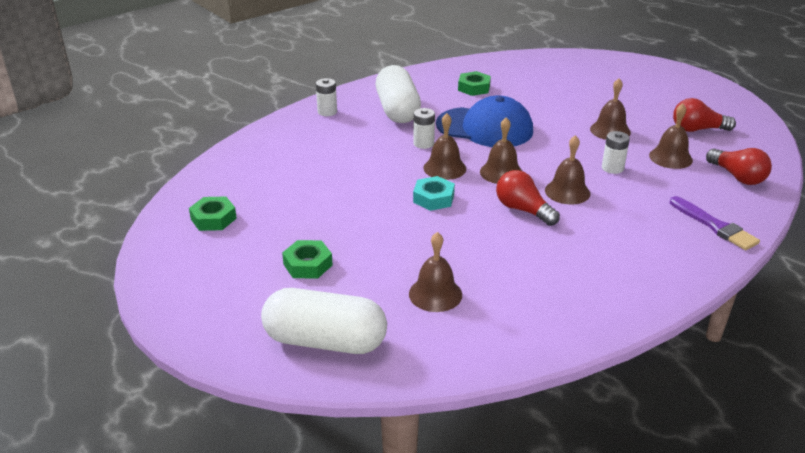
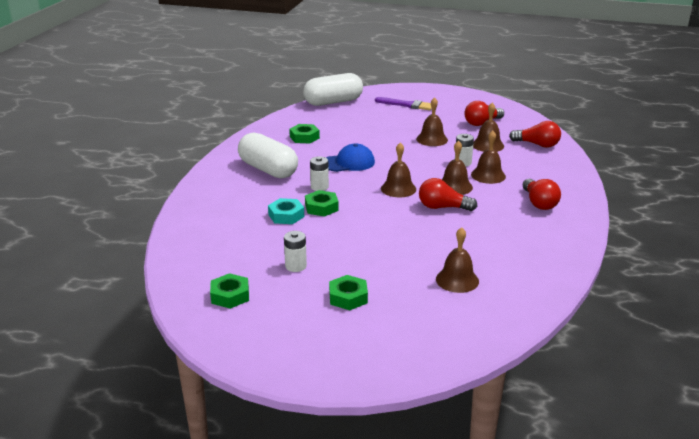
camera: 35 degrees left, 5 degrees down
(325, 341) = (427, 339): white capsule -> white capsule (333, 102)
(327, 112) = (213, 188): white battery -> white battery (295, 266)
(399, 165) = (321, 207): none -> green nut
(433, 198) = (376, 221): turquoise nut -> turquoise nut (286, 215)
(444, 168) = (356, 198): brown bell -> brown bell (488, 175)
(485, 128) = (348, 163): blue cap -> blue cap, size x0.65
(645, 246) = (539, 203): none -> red light bulb
(714, 226) = (559, 177): purple brush -> purple brush (406, 105)

